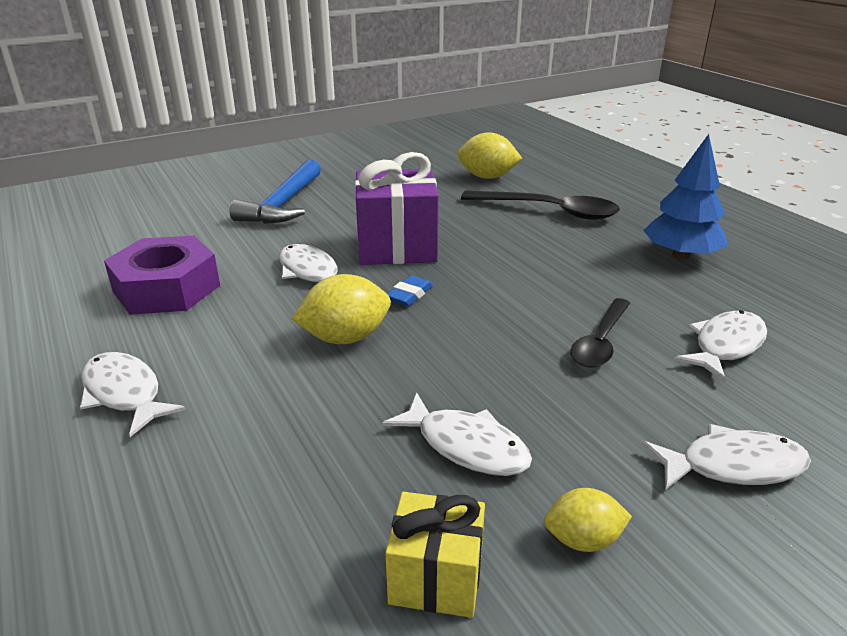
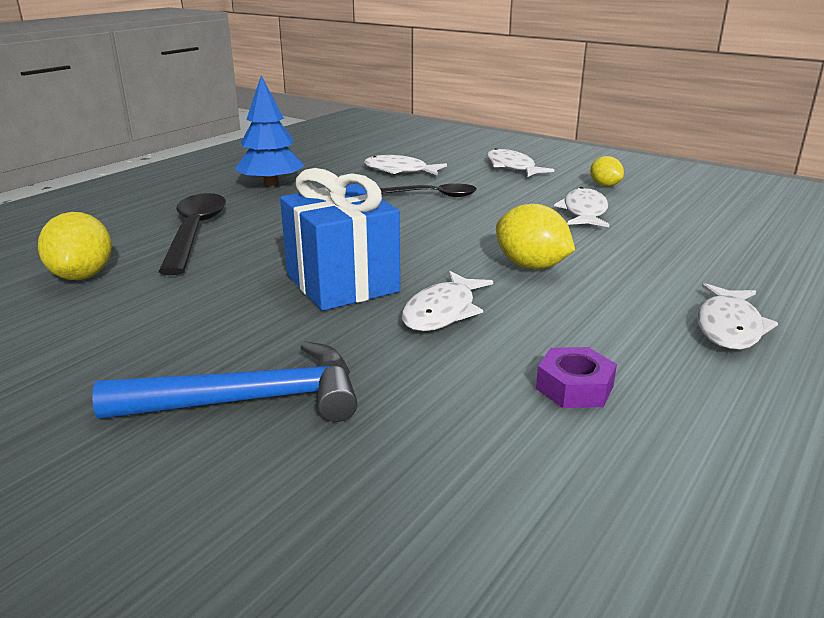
camera: 115 degrees left, 5 degrees down
(167, 288) = (574, 387): purple nut -> purple nut, size x0.53
(397, 247) = (342, 283): purple gift -> blue gift
(409, 295) = (435, 258): blue eraser -> none
(436, 578) = (673, 204): yellow gift -> none

